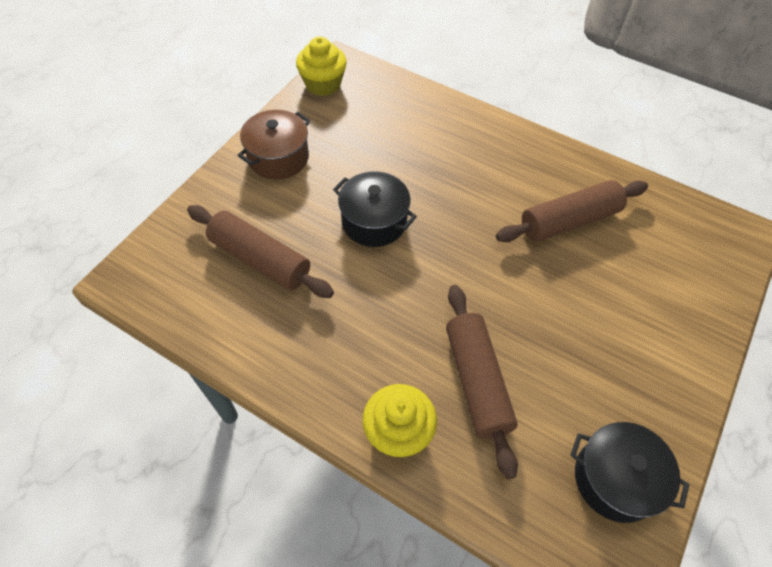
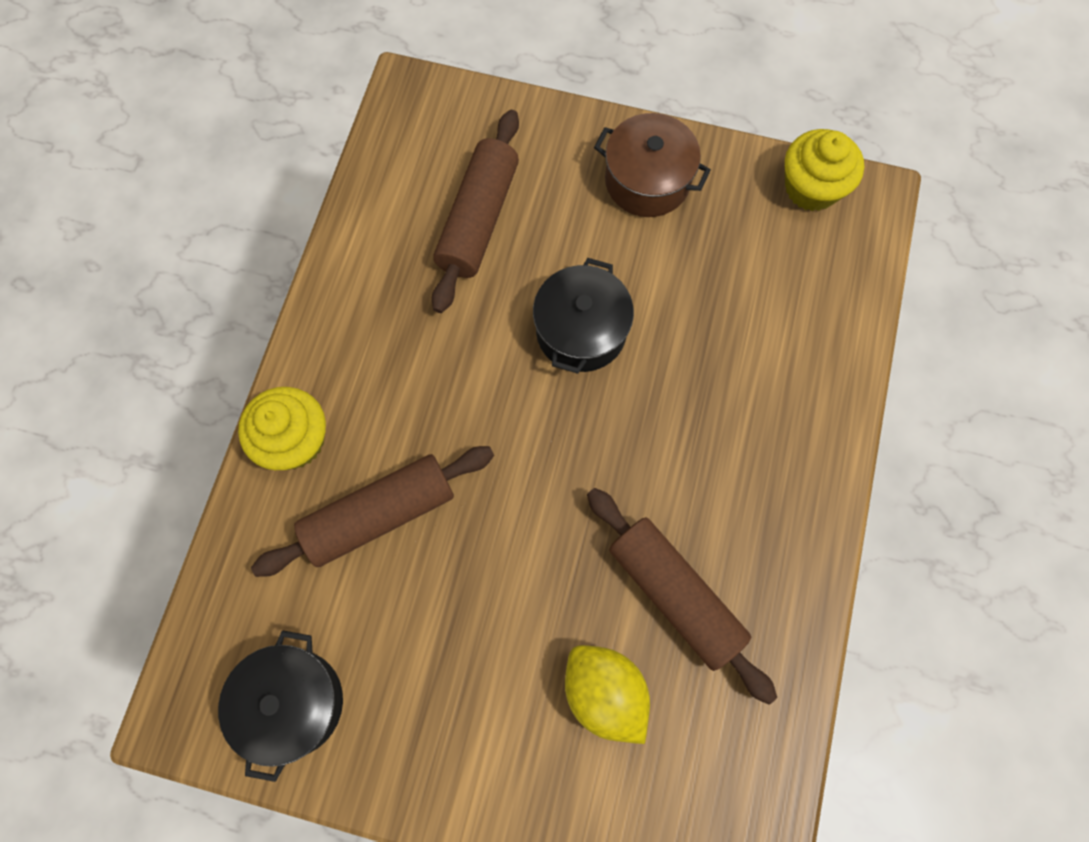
camera: 75 degrees right, 15 degrees up
(627, 274) = (604, 693): none -> yellow lemon

